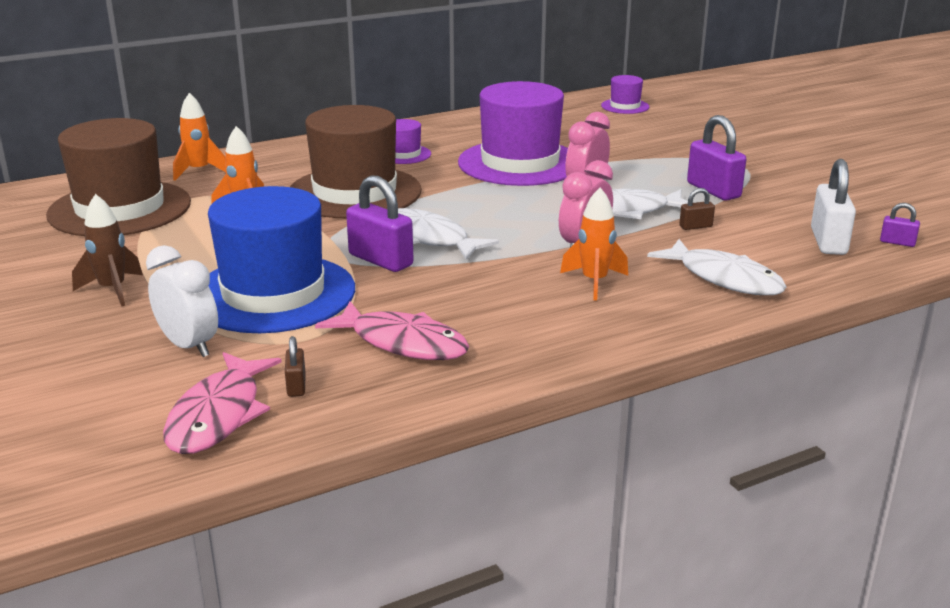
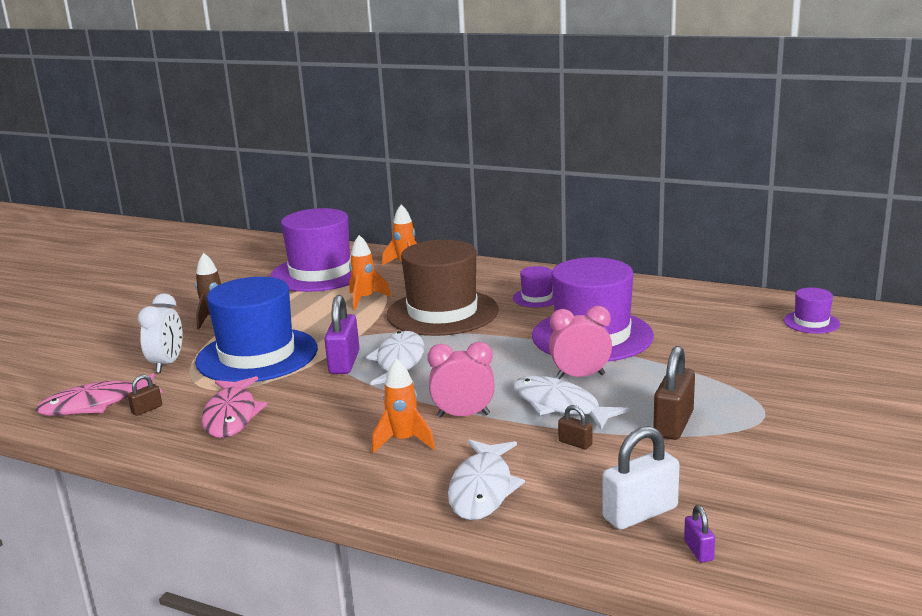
camera: 55 degrees right, 5 degrees down
(120, 209) = (320, 273): brown hat -> purple hat
(713, 190) = (673, 424): purple padlock -> brown padlock

